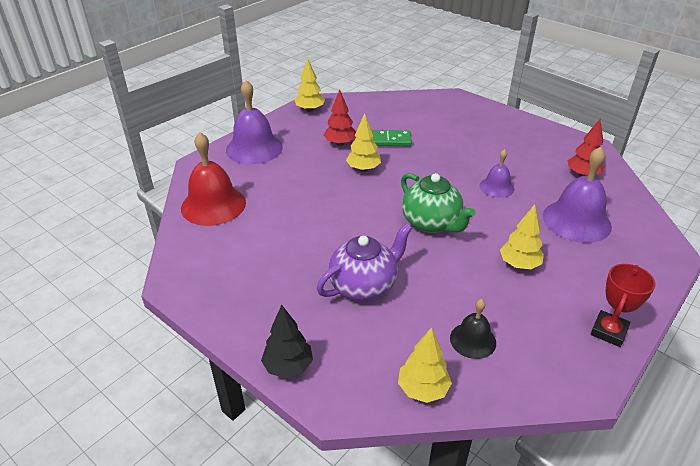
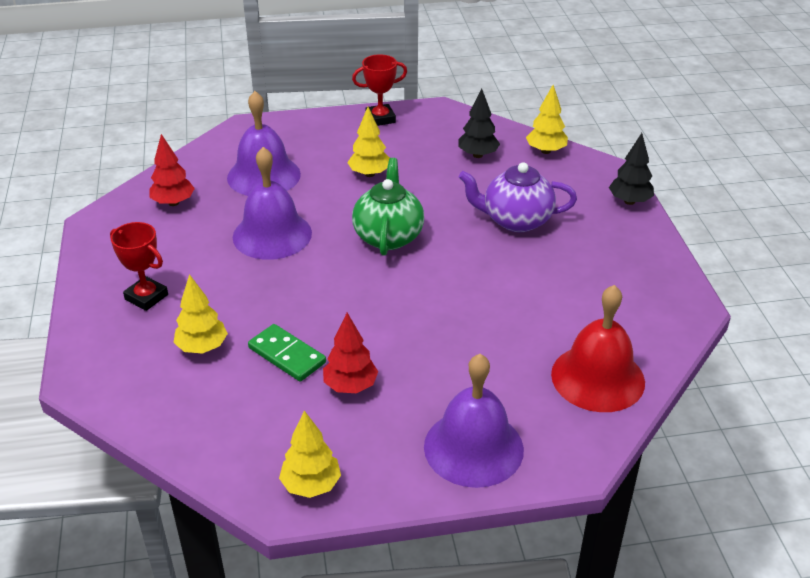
camera: 140 degrees left, 0 degrees up
(363, 169) = (372, 330): yellow tree -> yellow tree (202, 347)
(473, 340) = (477, 155): black bell -> black tree
(492, 130) = (146, 297): none -> red trophy
(496, 187) = (272, 235): purple bell -> purple bell, size x1.80

